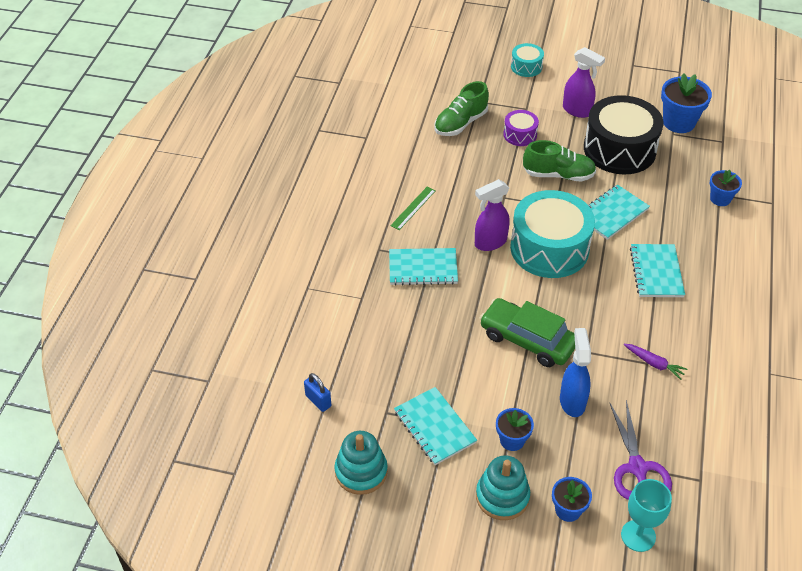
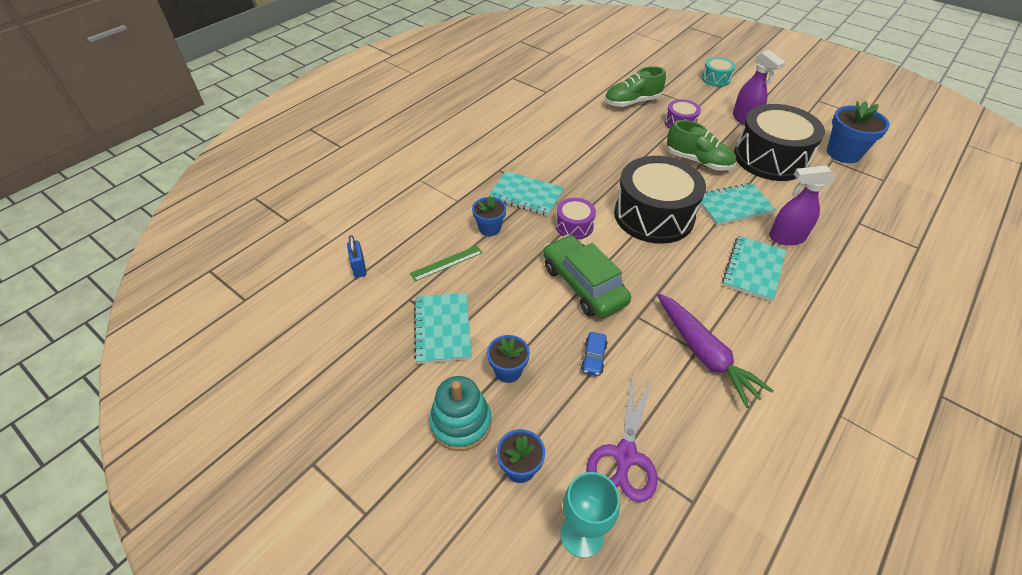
camera: 25 degrees right, 0 degrees up
(361, 472) = (347, 342): turquoise stacking toy -> none
(413, 208) = (549, 149): green ruler -> green ruler (446, 263)
(486, 285) = (574, 226): none -> purple drum
(490, 243) = (600, 194): purple spray bottle -> purple spray bottle (786, 238)
(549, 248) = (654, 215): turquoise drum -> black drum
(572, 401) = (593, 357): blue spray bottle -> blue car
(654, 364) = (704, 354): purple carrot -> purple carrot, size x1.93
(720, 199) = (858, 227): blue flower pot -> blue flower pot (489, 228)

